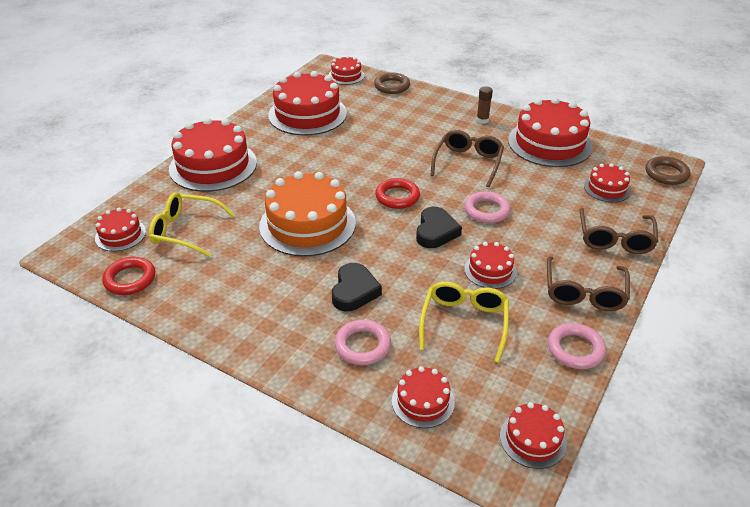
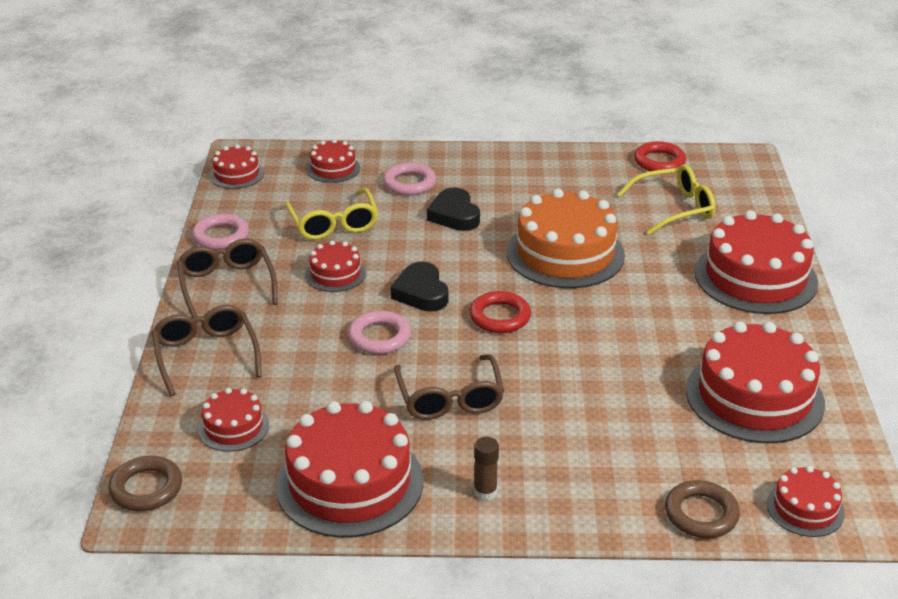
camera: 150 degrees right, 5 degrees down
(120, 235) = (727, 186): red cake -> none

